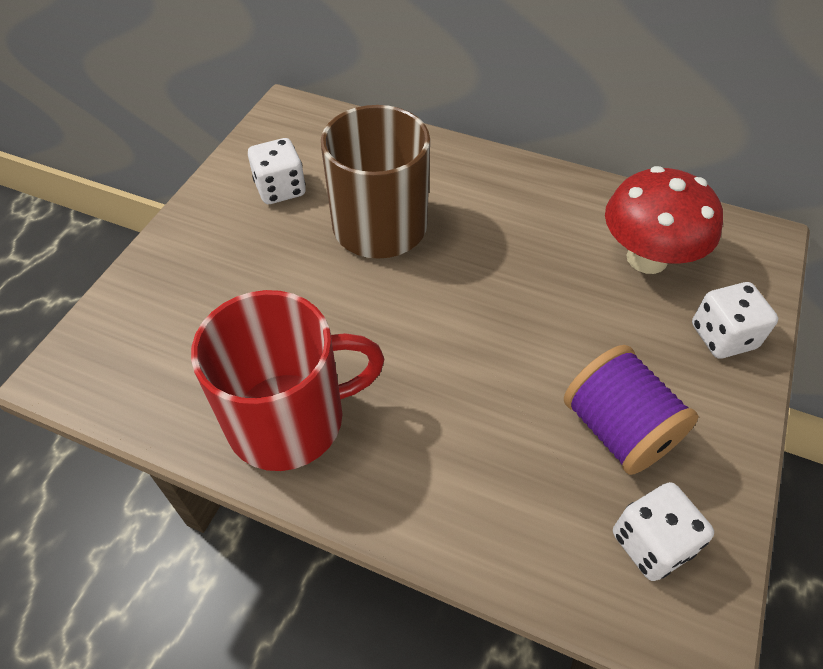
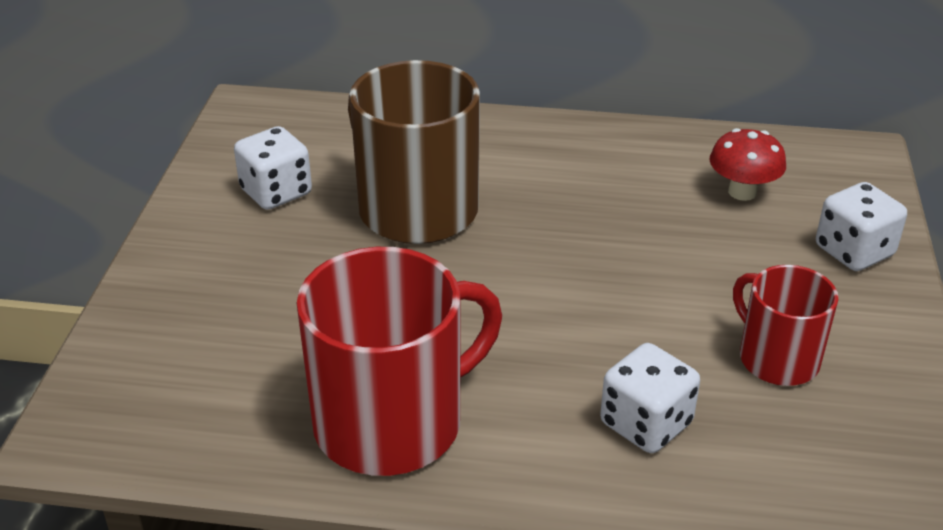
camera: 15 degrees left, 15 degrees down
(618, 429) = (777, 358): purple spool -> red mug
(647, 258) = (742, 192): red mushroom -> red mushroom, size x0.58
(651, 543) = (856, 455): white dice -> white dice (646, 424)

